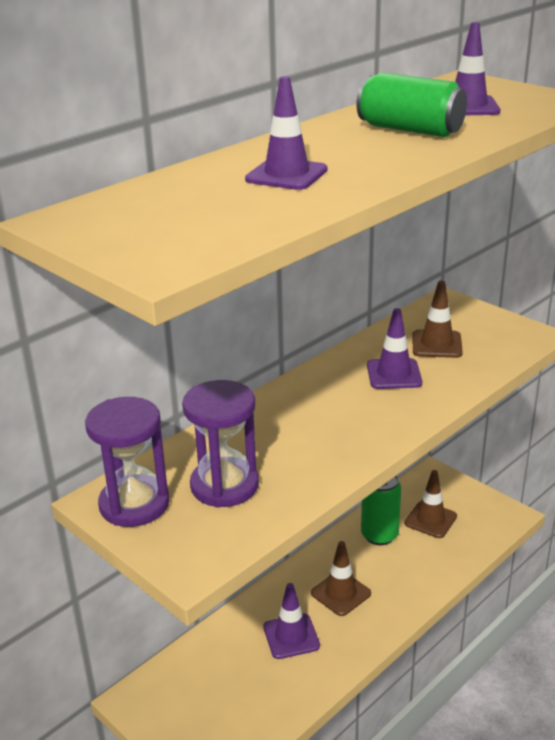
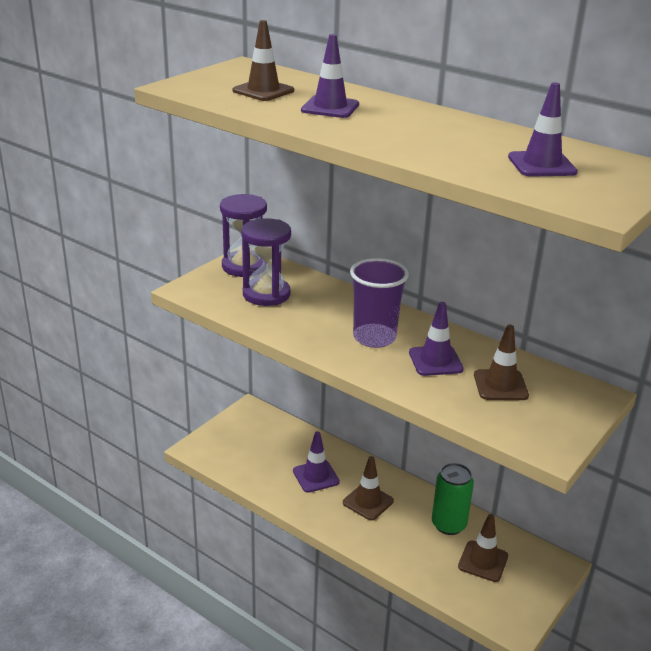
camera: 80 degrees right, 0 degrees up
(204, 208) = (263, 91): none -> brown traffic cone
(344, 408) = (374, 337): none -> purple cup
(410, 130) = (454, 142): green can -> none

